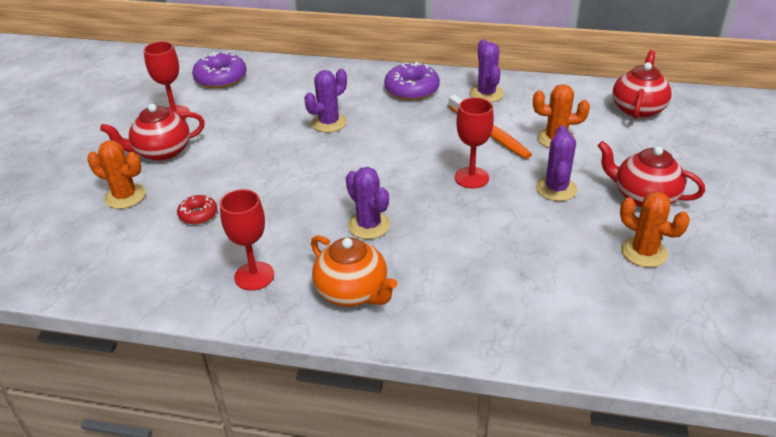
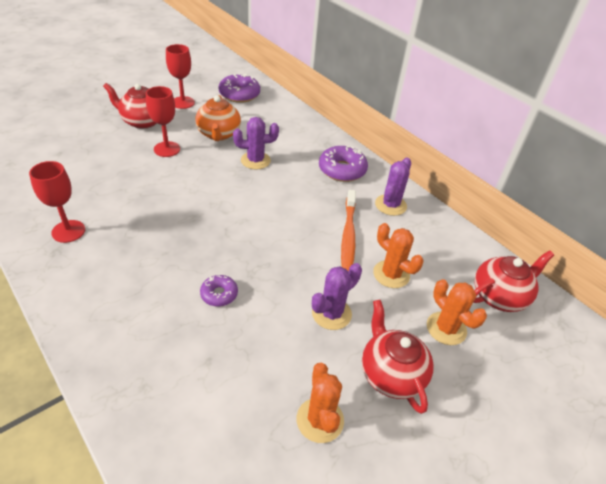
camera: 35 degrees right, 5 degrees up
(125, 196) = (87, 136): orange cactus -> orange cactus (446, 328)
(198, 214) = (102, 172): red donut -> none
(353, 292) = (96, 284): orange teapot -> orange teapot (218, 134)
(369, 225) = (173, 246): purple cactus -> none
(461, 231) = (219, 294): none -> purple donut
(471, 177) = (285, 260): red goblet -> red goblet (167, 149)

